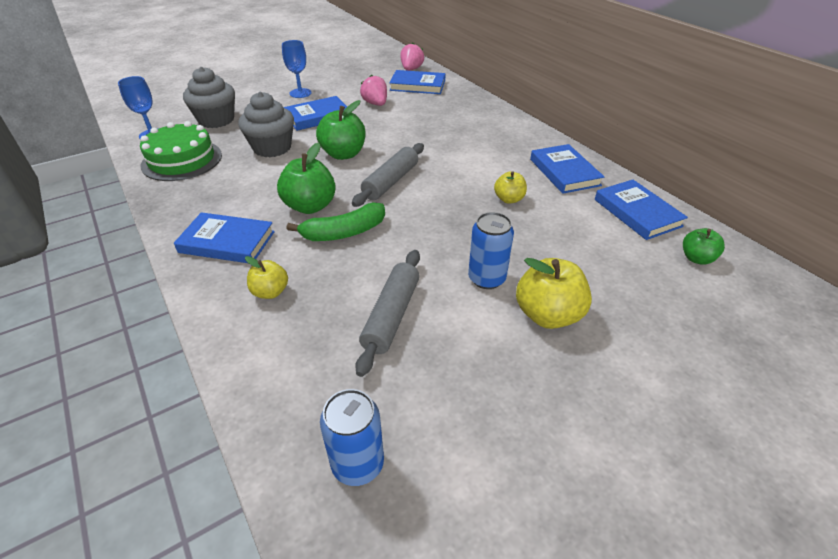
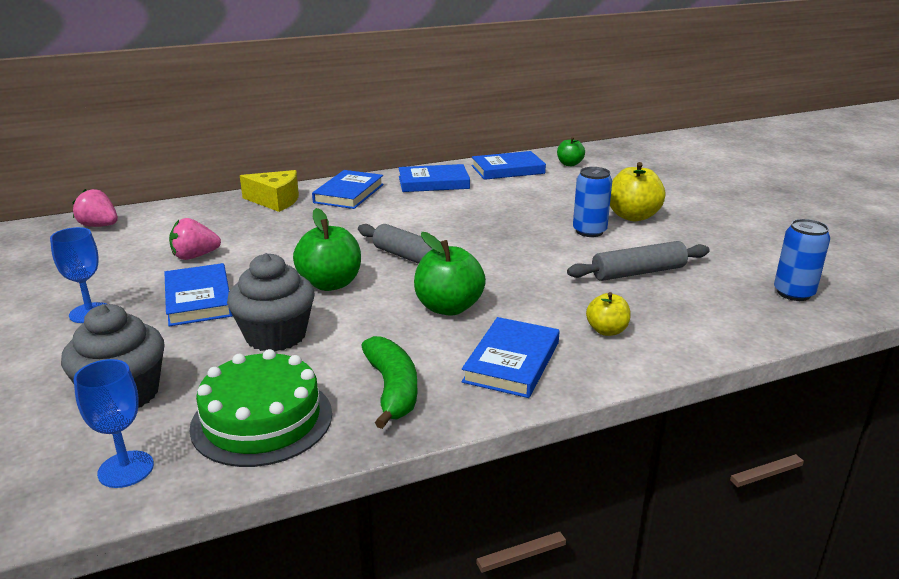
camera: 80 degrees left, 15 degrees down
(344, 232) = (508, 289): green banana -> green banana (392, 389)
(391, 316) = (638, 272): grey rolling pin -> grey rolling pin turned 45 degrees counterclockwise
(417, 85) = (162, 226): blue book -> blue book (349, 193)
(479, 111) = (276, 200): none -> yellow cheese
(509, 199) = (471, 209): yellow apple -> none

